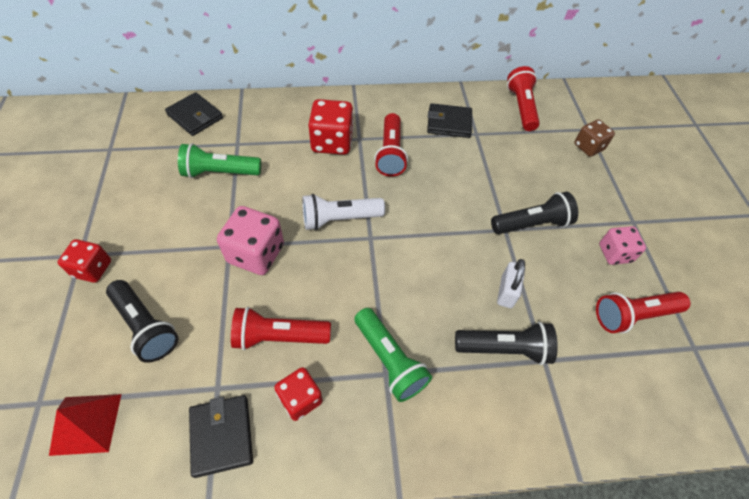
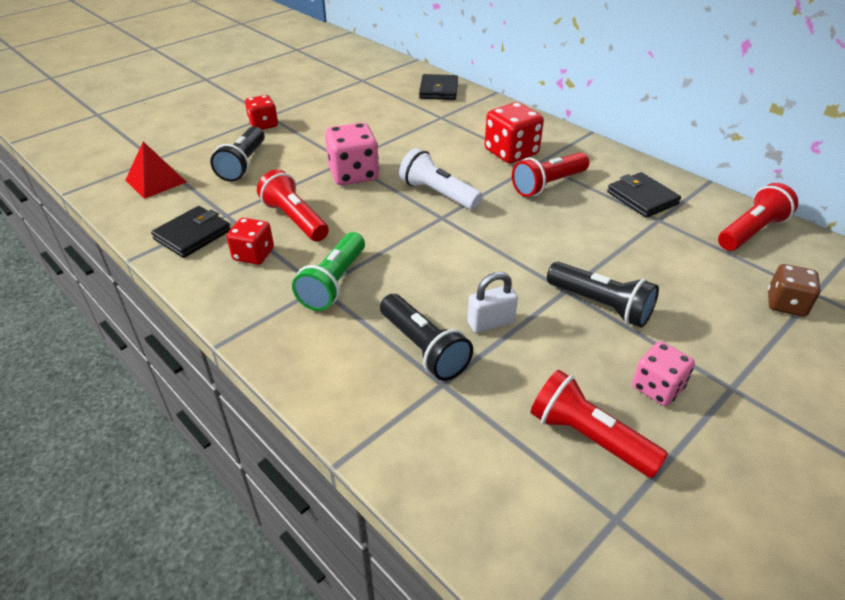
camera: 55 degrees right, 15 degrees down
(220, 172) = (404, 124): green flashlight -> none

